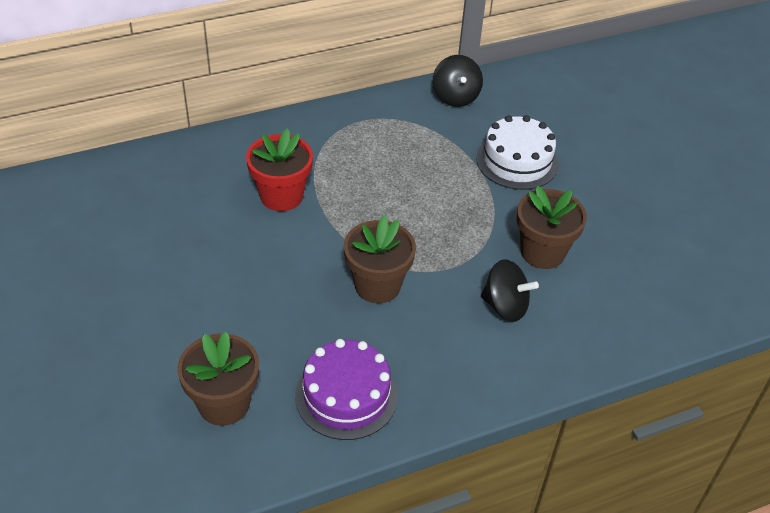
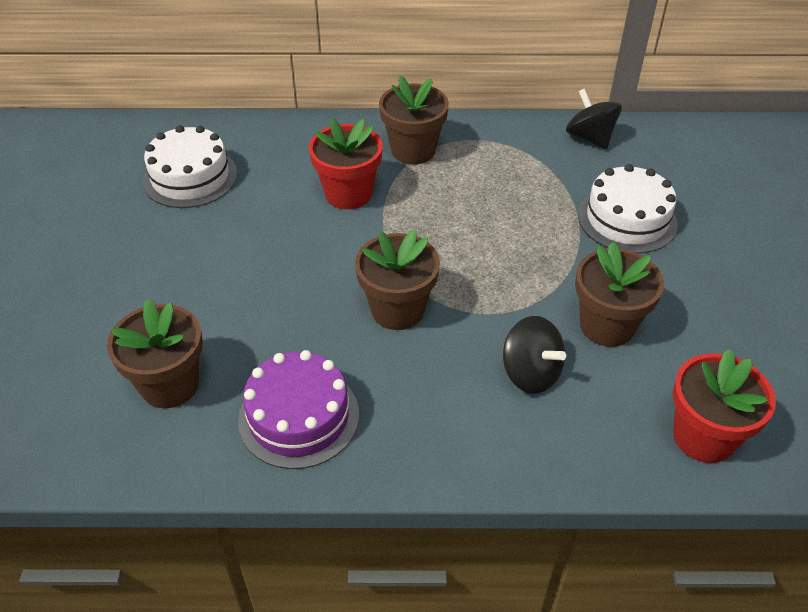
camera: 25 degrees right, 0 degrees up
(128, 217) = (190, 177): none -> white cake
(316, 143) = (413, 150): none -> brown flower pot
(455, 97) = (589, 138): black spinning top -> black spinning top turned 135 degrees clockwise
(646, 316) = (703, 437): none -> red flower pot

